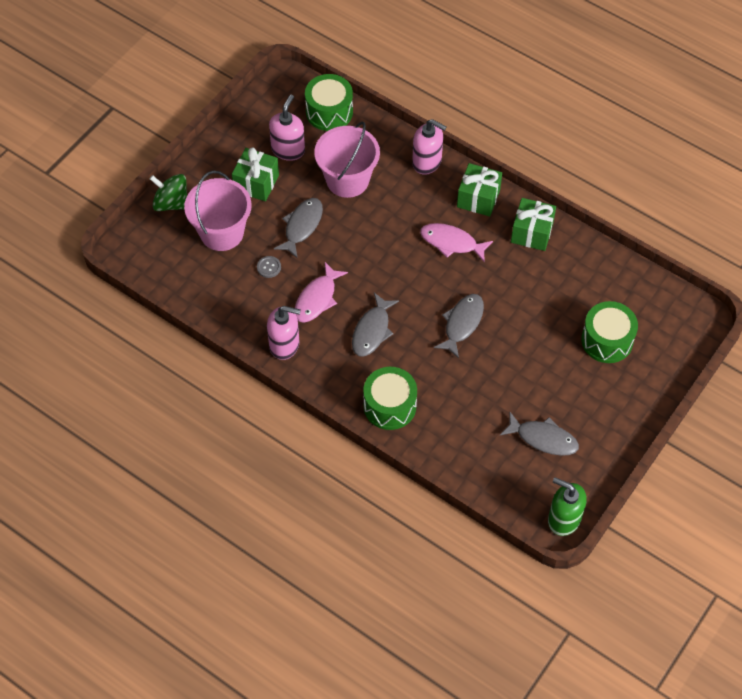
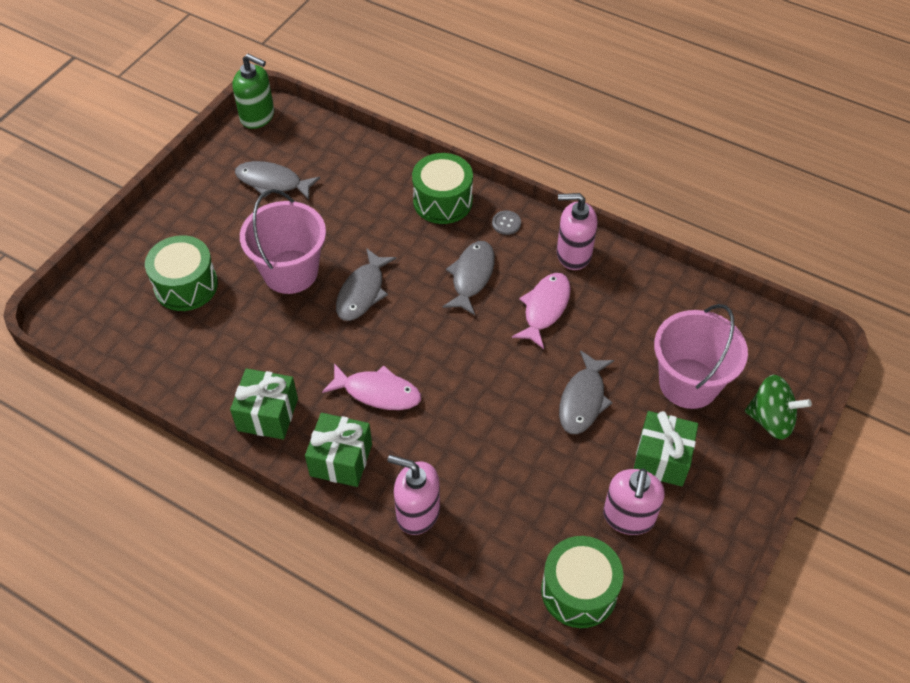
camera: 175 degrees right, 5 degrees down
(269, 267) = (614, 342): grey button -> grey button (506, 223)
(347, 180) = (532, 474): pink bucket -> pink bucket (290, 272)

